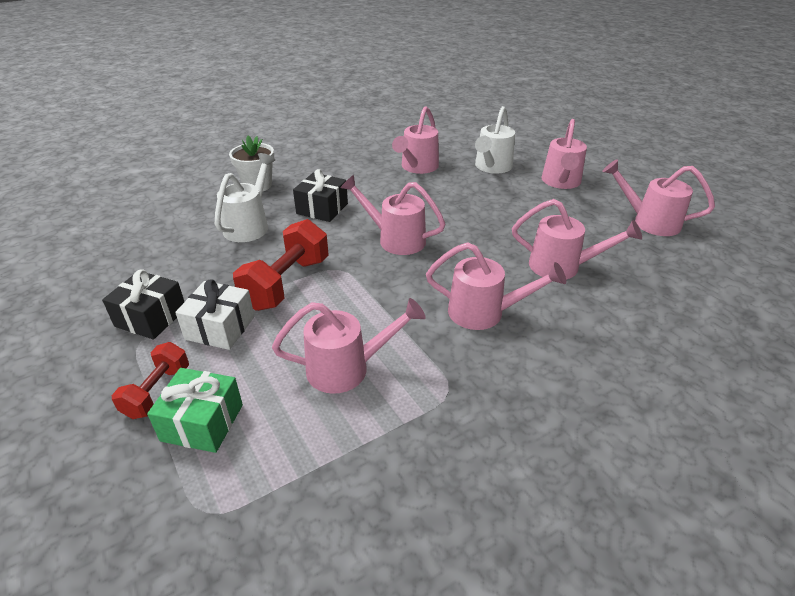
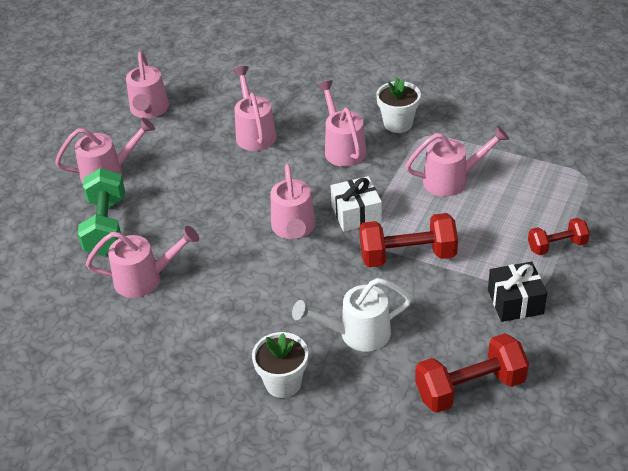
camera: 120 degrees left, 5 degrees up
(130, 250) = (470, 388): none -> red dumbbell
(202, 423) = (550, 211): green gift -> none
(220, 328) = (484, 258): white gift -> white gift (356, 214)
(322, 208) = (285, 302): black gift -> none
(347, 368) = (452, 180): pink watering can -> pink watering can turned 120 degrees clockwise
(491, 167) = (106, 226): white watering can -> green dumbbell
(494, 378) = (398, 123): none -> white flower pot

